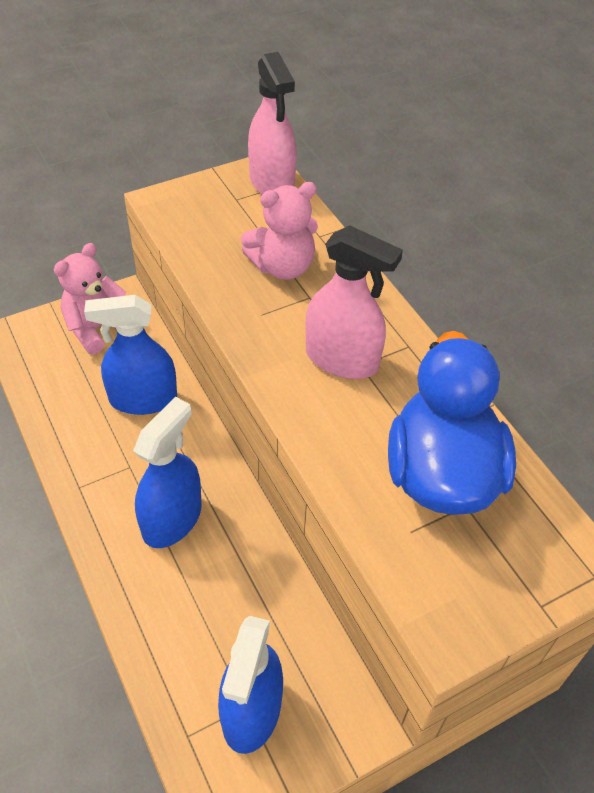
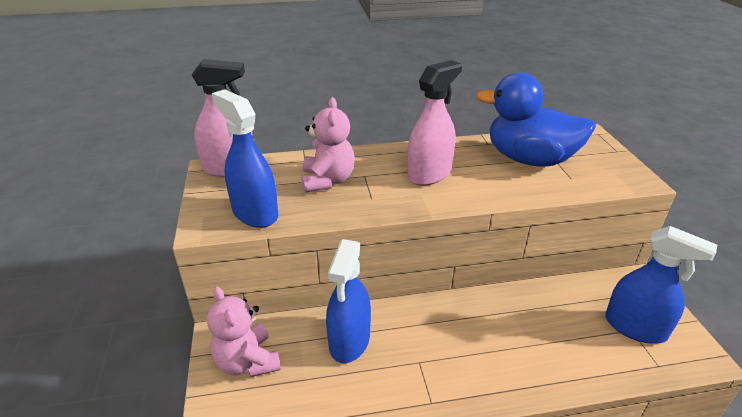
camera: 70 degrees left, 15 degrees down
(172, 519) = (477, 342): blue spray bottle -> blue spray bottle (255, 213)

